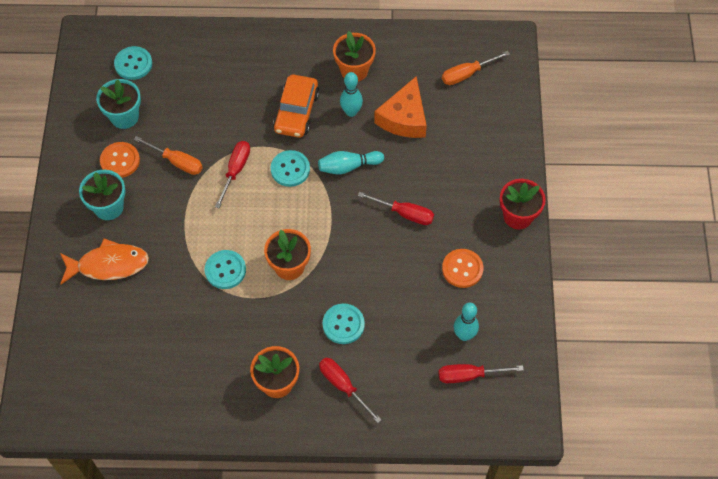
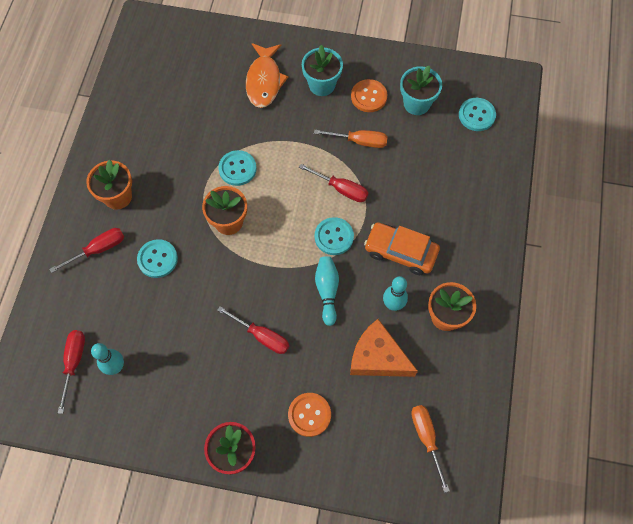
camera: 100 degrees right, 5 degrees up
(177, 162) = (359, 141): orange screwdriver -> orange screwdriver turned 120 degrees counterclockwise
(405, 213) = (262, 336): red screwdriver -> red screwdriver turned 90 degrees counterclockwise
(462, 269) = (187, 380): orange button -> orange button (309, 415)

